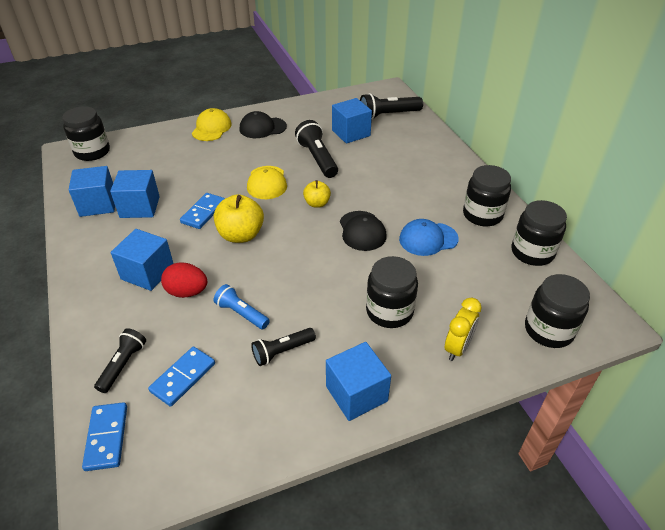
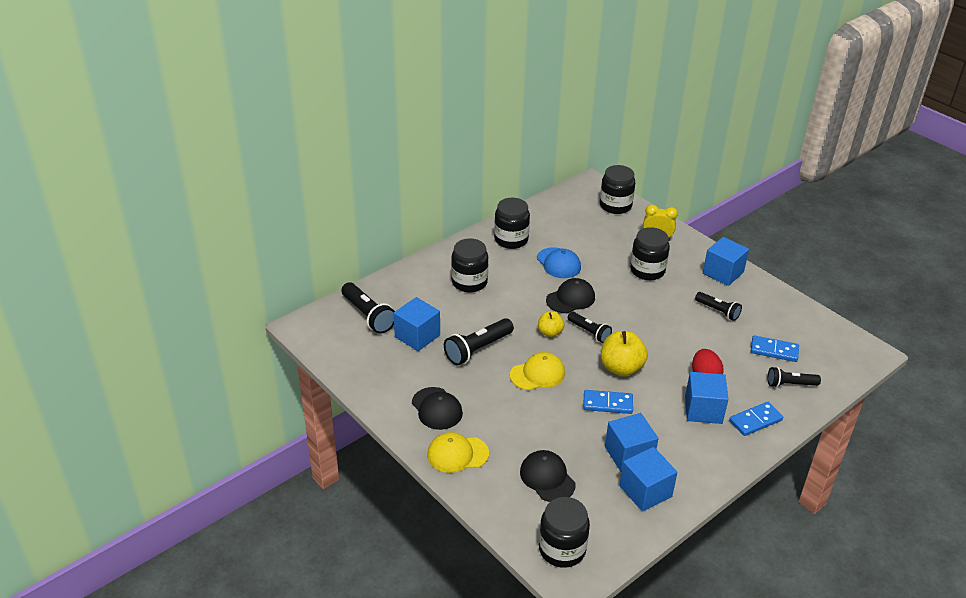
camera: 110 degrees left, 5 degrees down
(107, 437) = (839, 368): blue domino -> blue domino (755, 420)
(156, 160) = (547, 478): none -> black cap
(241, 313) = (702, 340): blue flashlight -> none
(303, 229) = (589, 332): none -> black flashlight
(532, 252) = (543, 214): black jar -> black jar (469, 282)

